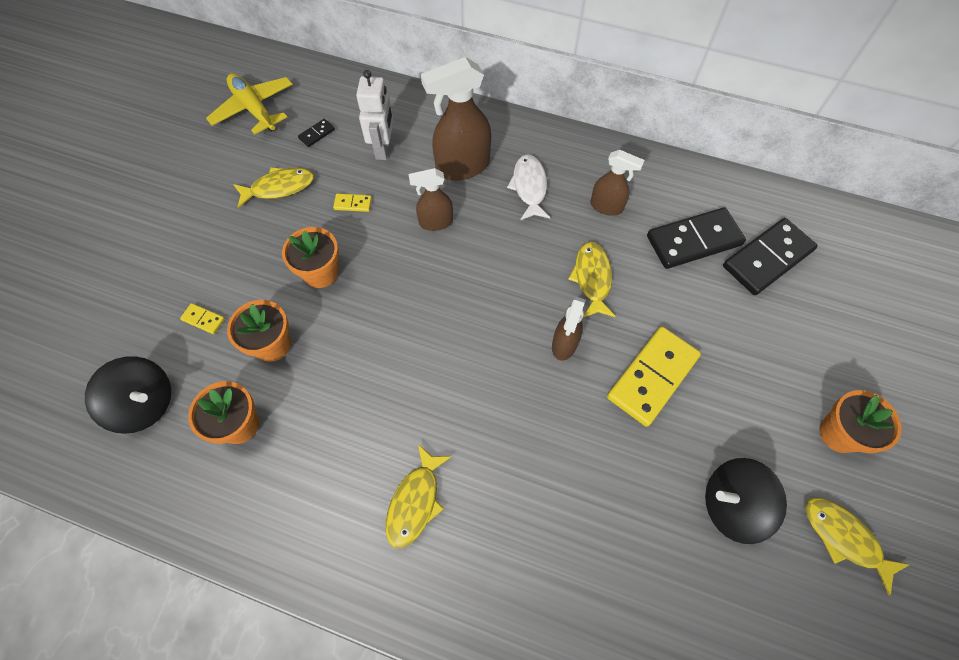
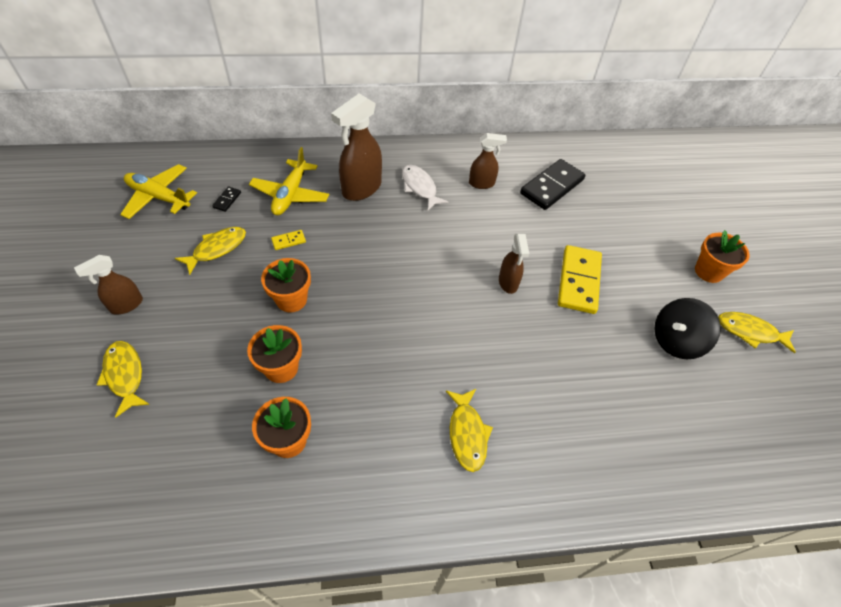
camera: 30 degrees left, 10 degrees down
(145, 404) = (189, 460): black spinning top -> none
(203, 319) = (206, 372): yellow domino -> none
(383, 149) = (290, 194): white robot -> yellow plane
(435, 222) = (363, 233): brown spray bottle -> brown spray bottle (126, 305)
(592, 278) = (500, 233): yellow fish -> yellow fish (125, 375)
(767, 259) = (603, 183): black domino -> none

